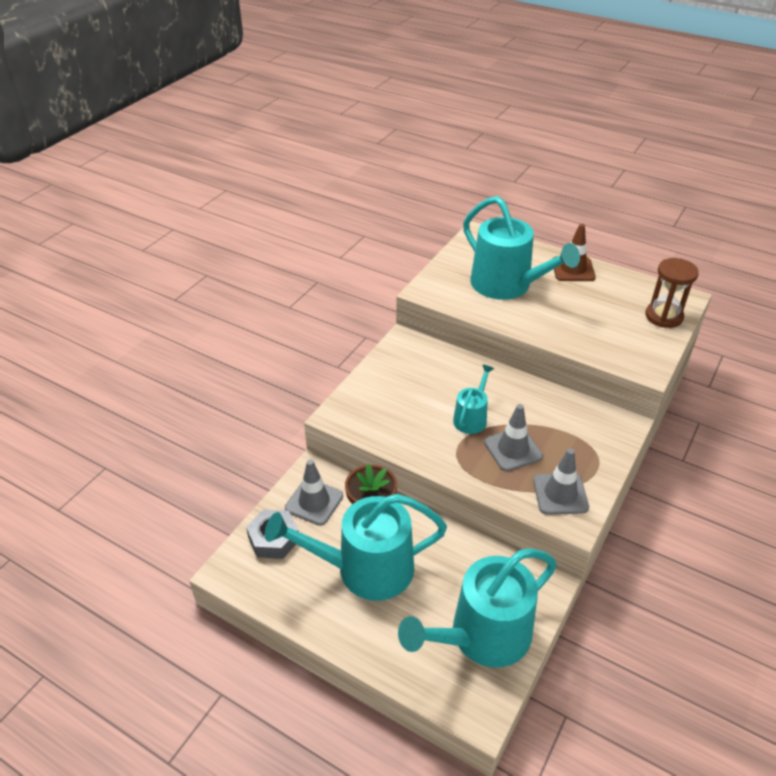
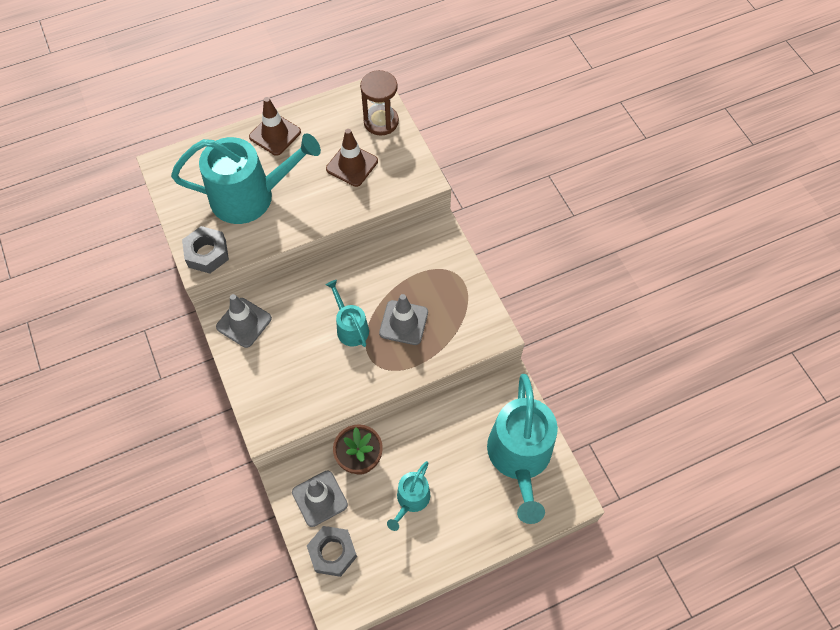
camera: 55 degrees left, 20 degrees up
(365, 569) = (411, 499): turquoise watering can -> turquoise watering can, size x0.50
(435, 290) = (207, 253): none -> grey nut
(560, 494) = (466, 323): grey traffic cone -> grey traffic cone (244, 322)
(603, 322) = (352, 165): none -> brown traffic cone

